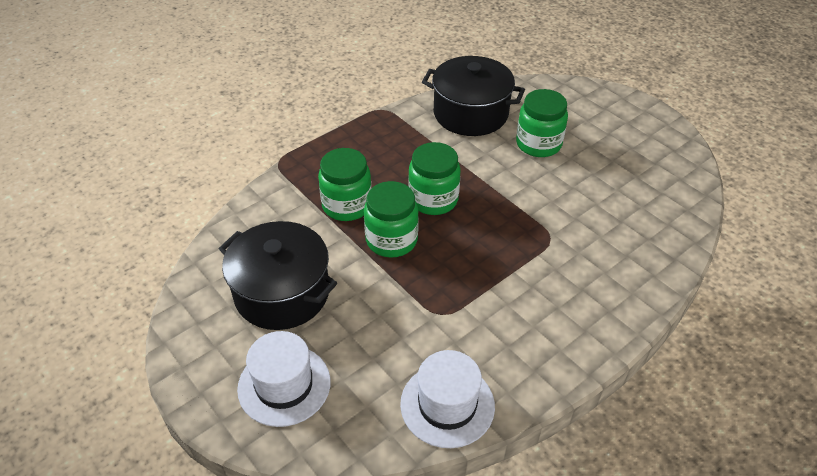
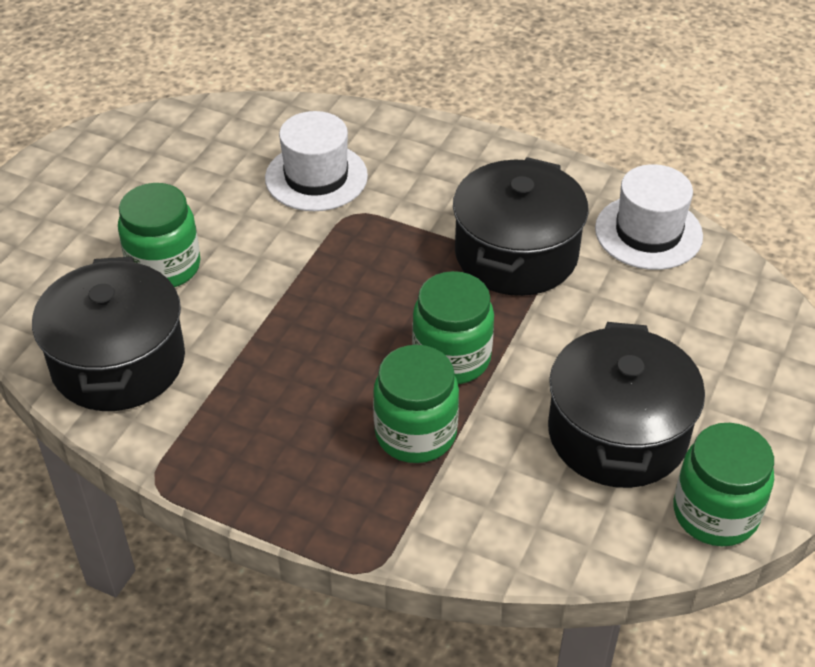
camera: 115 degrees left, 0 degrees up
(284, 385) = (735, 369): white hat -> white hat (316, 177)
(433, 199) = (347, 342): green jar -> green jar (715, 513)
(466, 309) = (516, 254): none -> black pot

